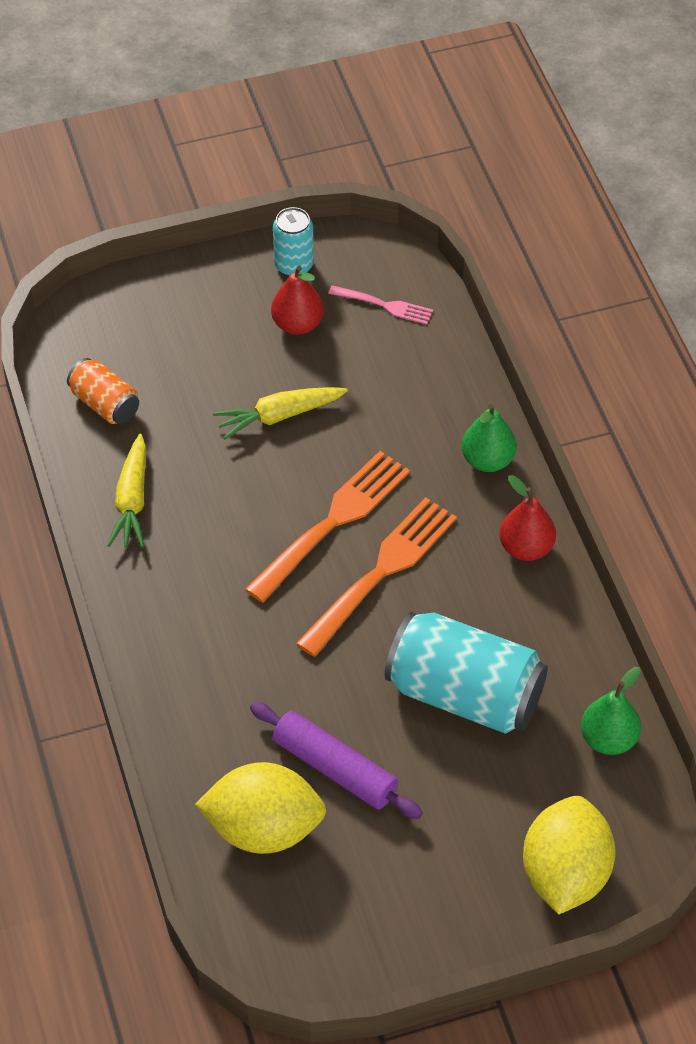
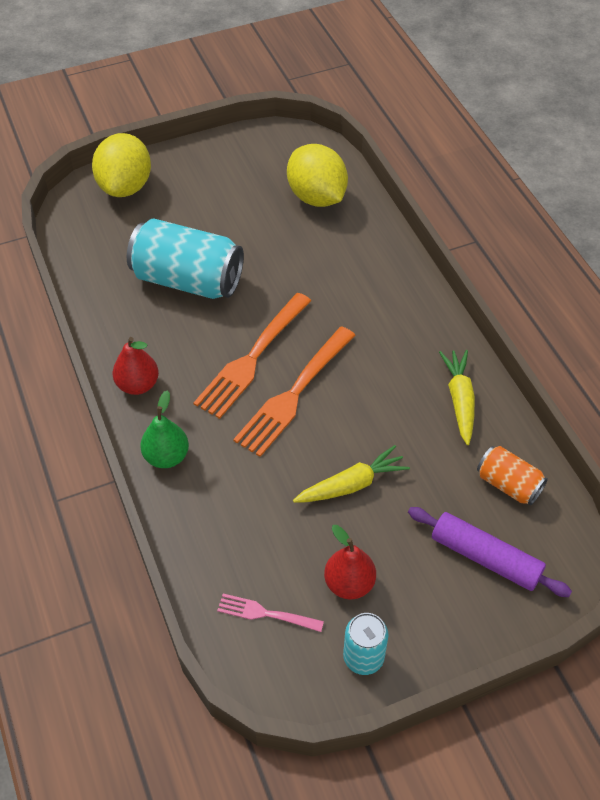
camera: 175 degrees right, 0 degrees up
(263, 829) = (316, 197): yellow lemon -> yellow lemon turned 60 degrees clockwise
(334, 769) = (275, 231): purple rolling pin -> purple rolling pin (485, 557)
(608, 739) = (89, 259): green pear -> none

